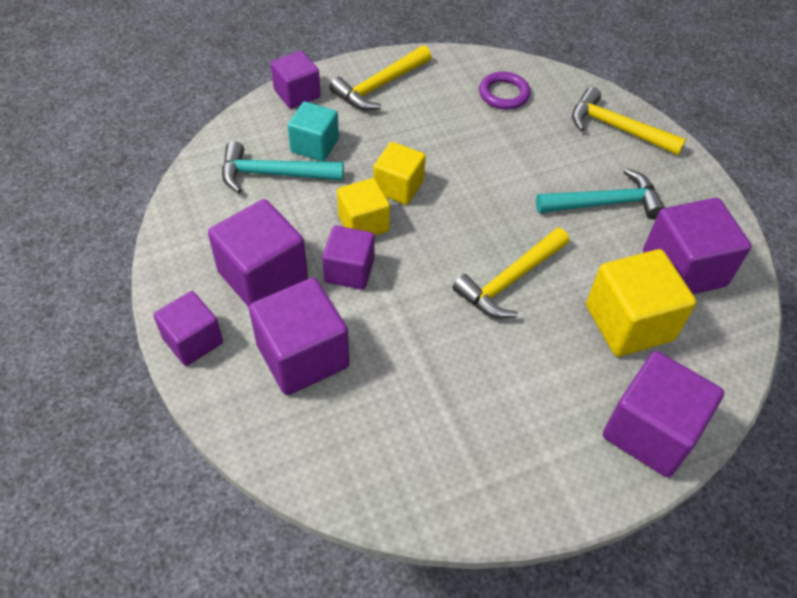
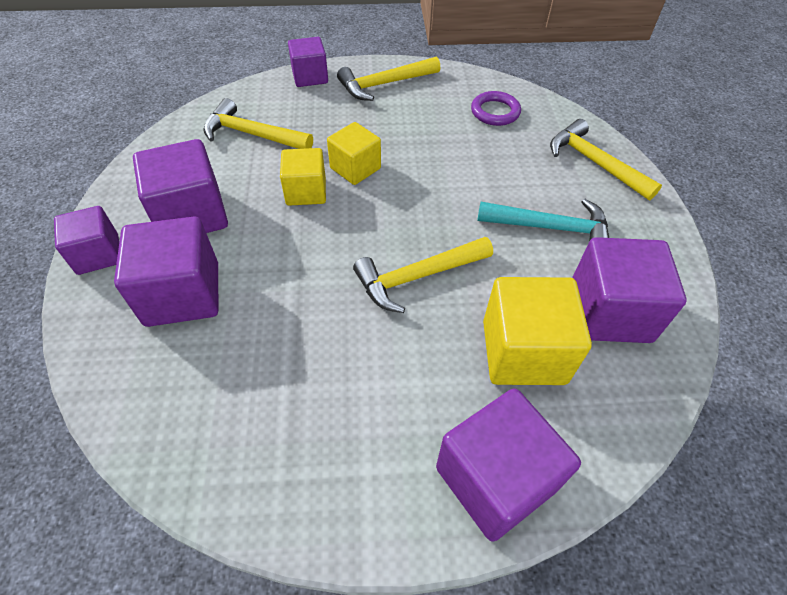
camera: 20 degrees right, 0 degrees up
(273, 174) = (252, 134): turquoise hammer -> yellow hammer
(314, 145) = (301, 119): turquoise cube -> none
(349, 270) = (270, 229): purple cube -> none

